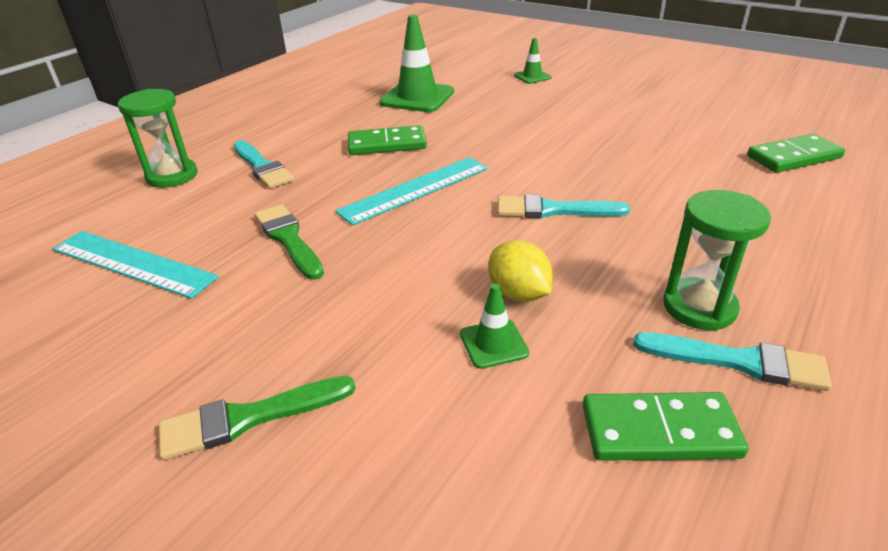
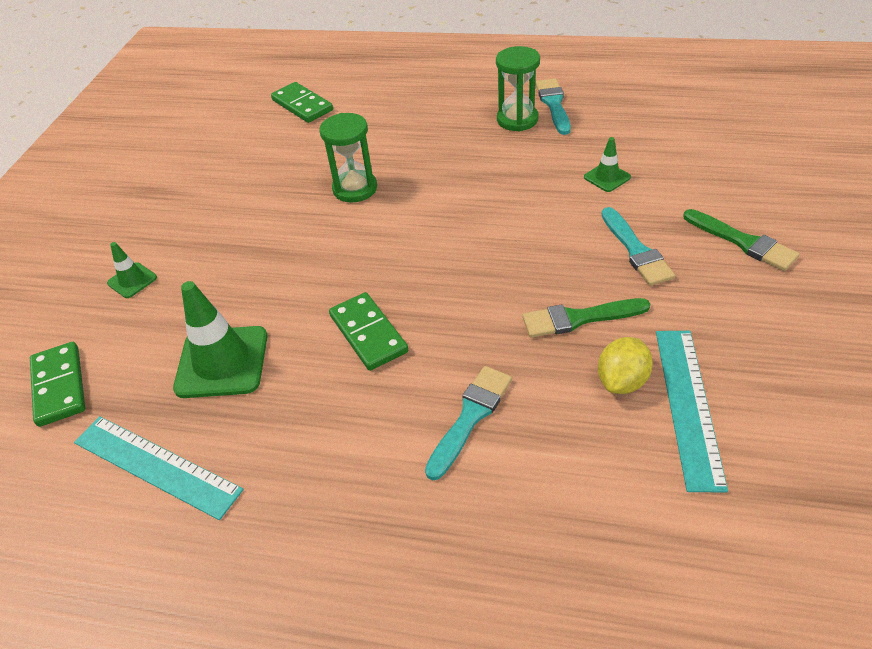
camera: 110 degrees left, 10 degrees up
(172, 176) = (537, 497): green hourglass -> green hourglass (355, 189)
(288, 239) = (579, 318): green brush -> green brush turned 45 degrees clockwise
(415, 189) = (452, 275): turquoise ruler -> turquoise ruler (156, 465)
(518, 294) = (555, 181): yellow lemon -> yellow lemon (622, 381)
(553, 210) = (442, 191): turquoise brush -> turquoise brush (636, 250)
(659, 431) = (620, 118): green domino -> green domino (59, 386)

